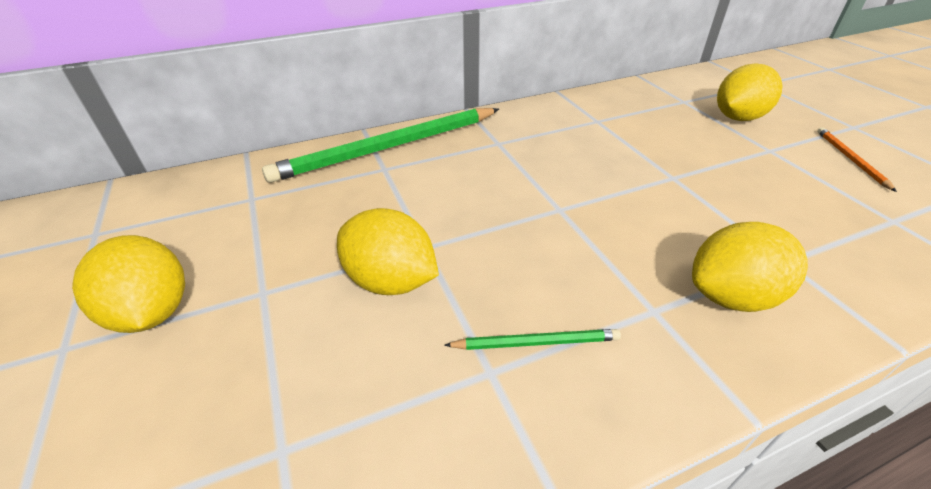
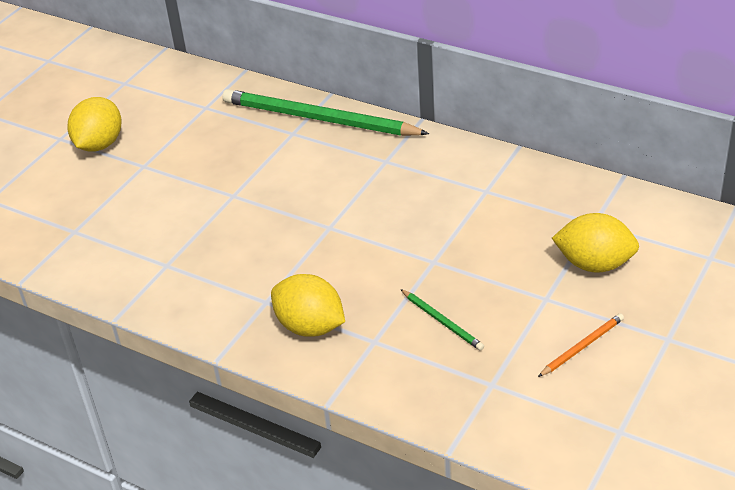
camera: 55 degrees right, 0 degrees up
(390, 281) = (193, 200): yellow lemon -> none
(536, 342) = (199, 270): green pencil -> green pencil (442, 321)

